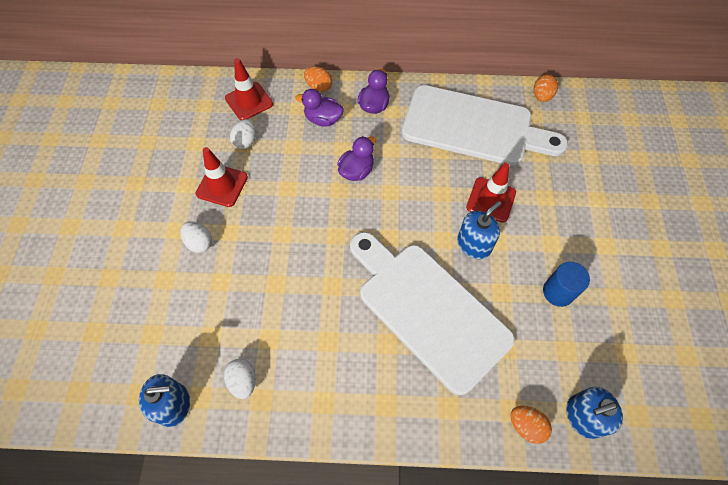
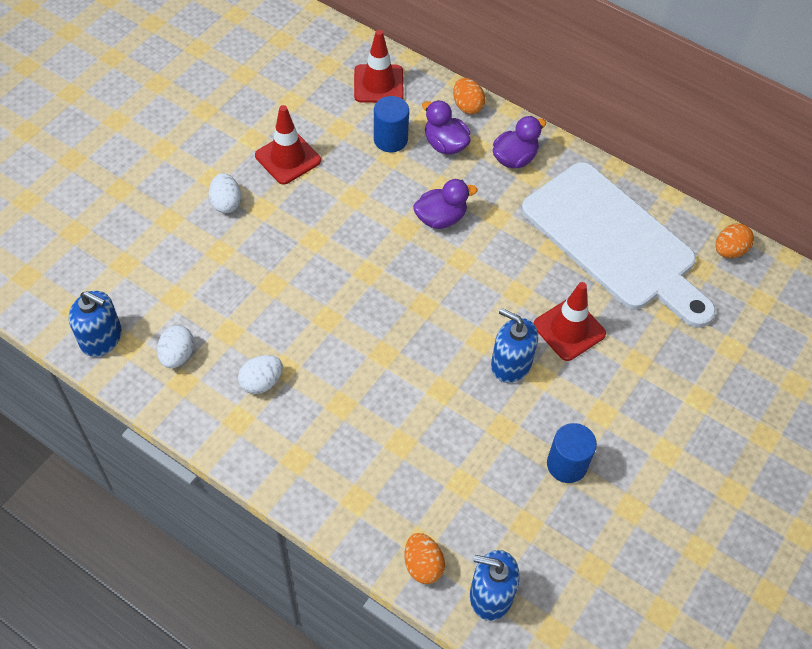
camera: 30 degrees right, 5 degrees down
(246, 141) = (344, 125): white egg -> white egg (261, 382)
(284, 135) = (390, 139): none -> blue cylinder
(428, 310) = (408, 398): white cutting board -> none
(474, 244) = (511, 364): blue soap dispenser -> blue soap dispenser turned 135 degrees counterclockwise

